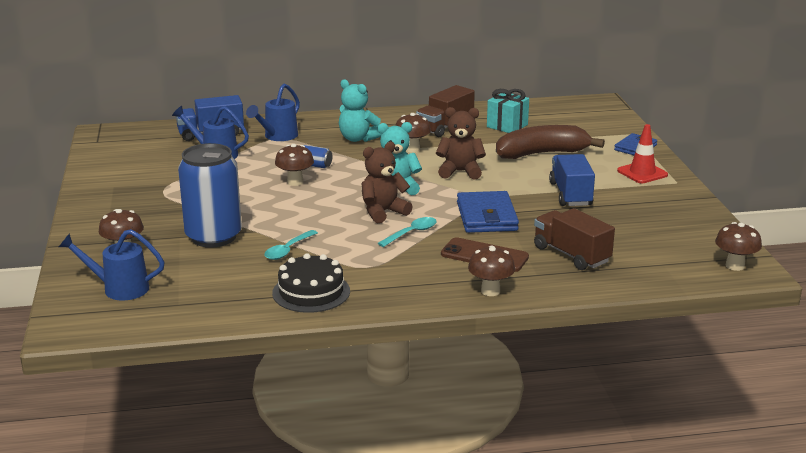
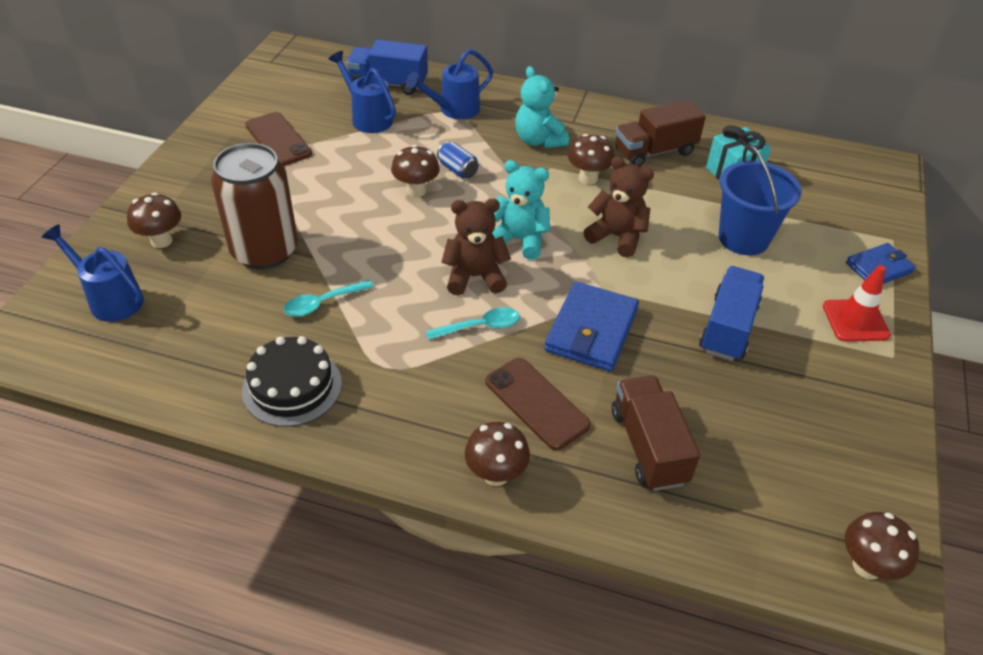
camera: 25 degrees right, 20 degrees up
(155, 180) = (278, 140): none -> brown phone
(213, 237) = (264, 251): blue can -> brown can
(542, 153) = (743, 238): brown banana -> blue bucket

